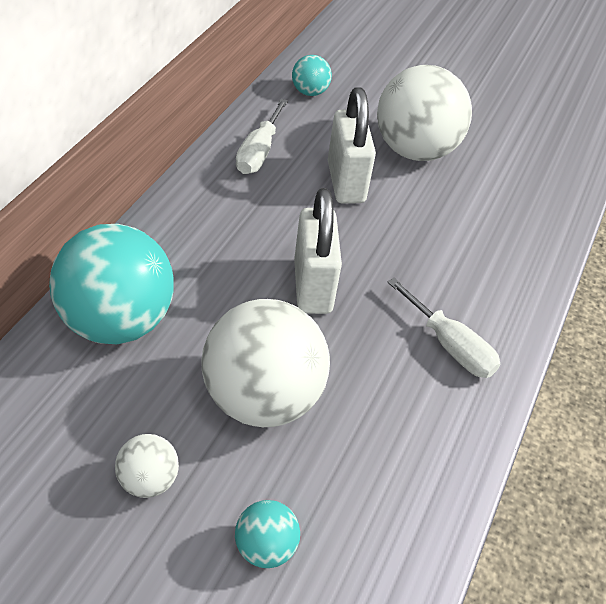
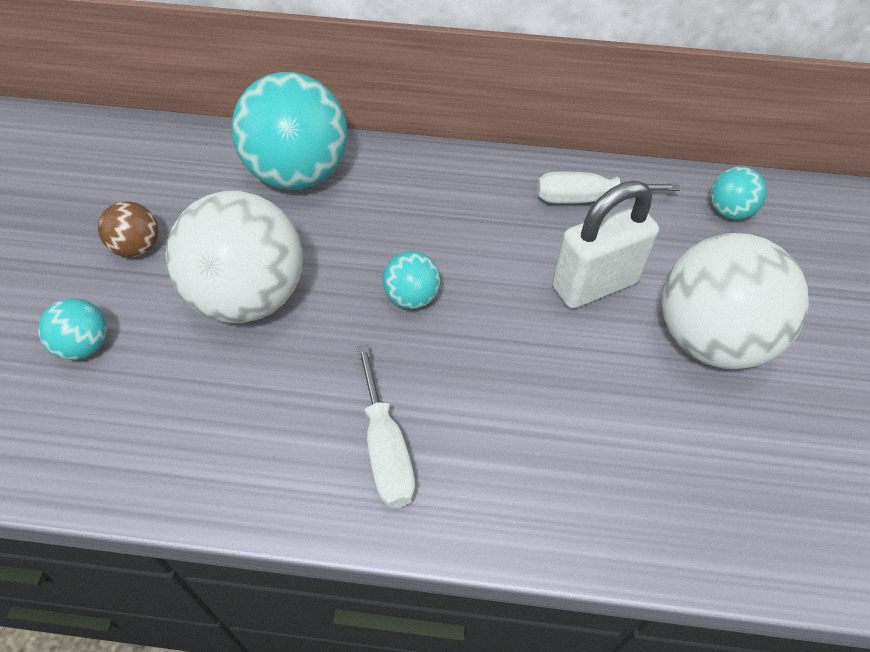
camera: 75 degrees right, 5 degrees up
(148, 480) = (137, 248): white ball -> brown ball
(312, 286) = (411, 297): white padlock -> turquoise ball
(450, 346) = (385, 449): white screwdriver -> white screwdriver turned 45 degrees counterclockwise

